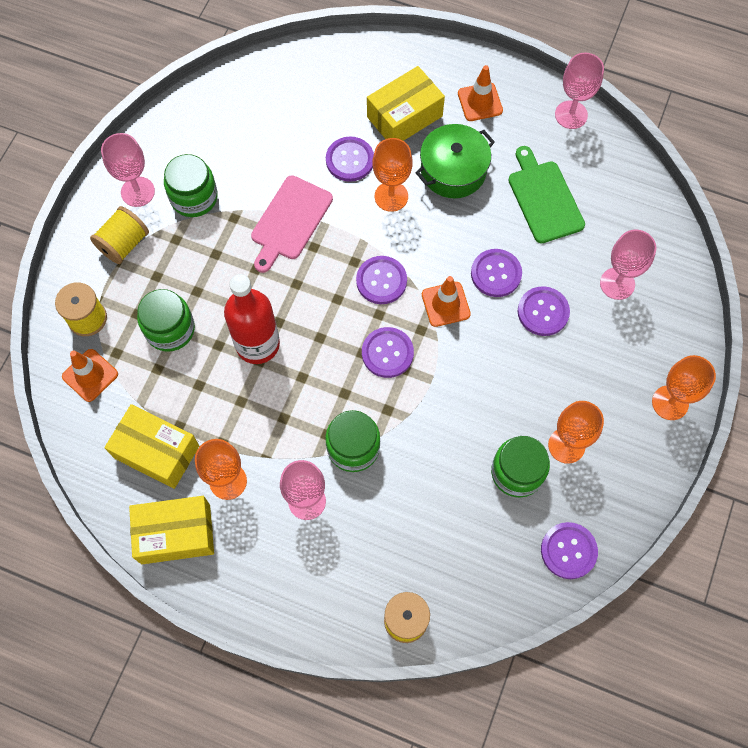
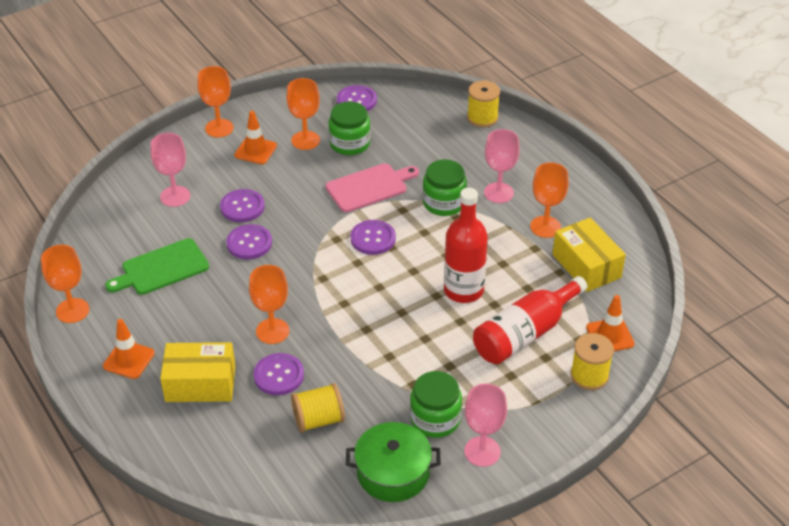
camera: 145 degrees left, 25 degrees down
(124, 244) = (523, 415): yellow spool -> yellow spool (318, 419)
(170, 329) = (525, 333): green jar -> red bottle
(176, 534) = (601, 218): yellow box -> none
(290, 221) = (369, 357): pink cutting board -> pink cutting board (369, 187)
(381, 281) = (335, 281): purple button -> none
(445, 304) = (304, 244): orange traffic cone -> orange traffic cone (255, 150)
(453, 170) = (206, 323): green pot -> green pot (393, 473)
(544, 198) = (161, 268): green cutting board -> green cutting board turned 45 degrees clockwise
(571, 115) = (72, 310): pink goblet -> orange goblet

